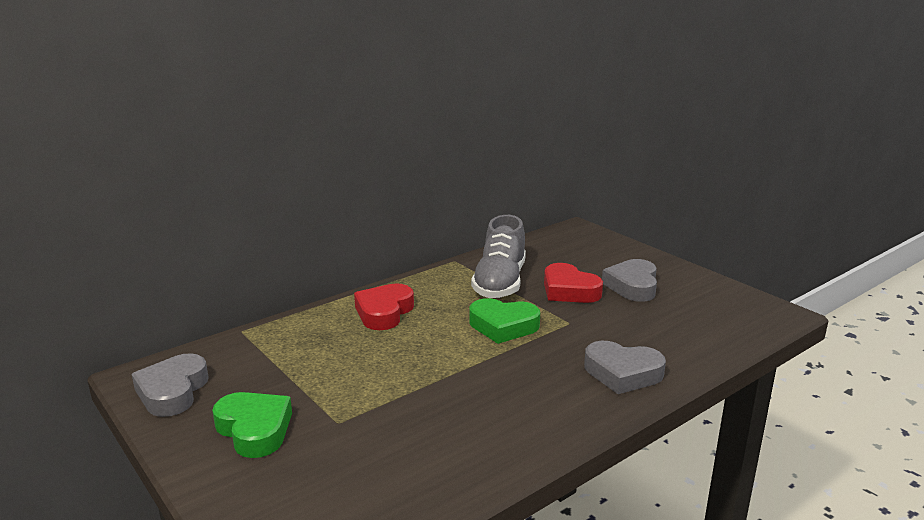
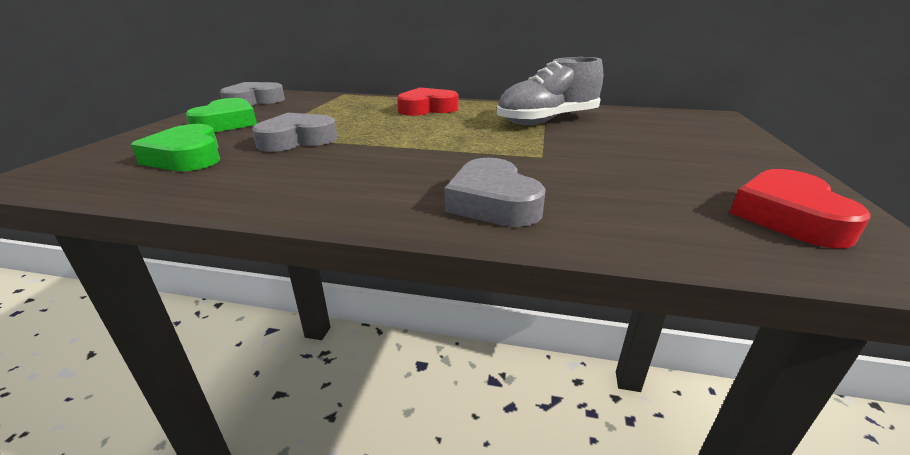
camera: 50 degrees right, 5 degrees up
(503, 326) = (480, 138): green heart -> green heart (187, 157)
(569, 290) = (598, 141): red heart -> red heart (788, 216)
(632, 286) = (682, 159): grey heart -> grey heart (297, 140)

